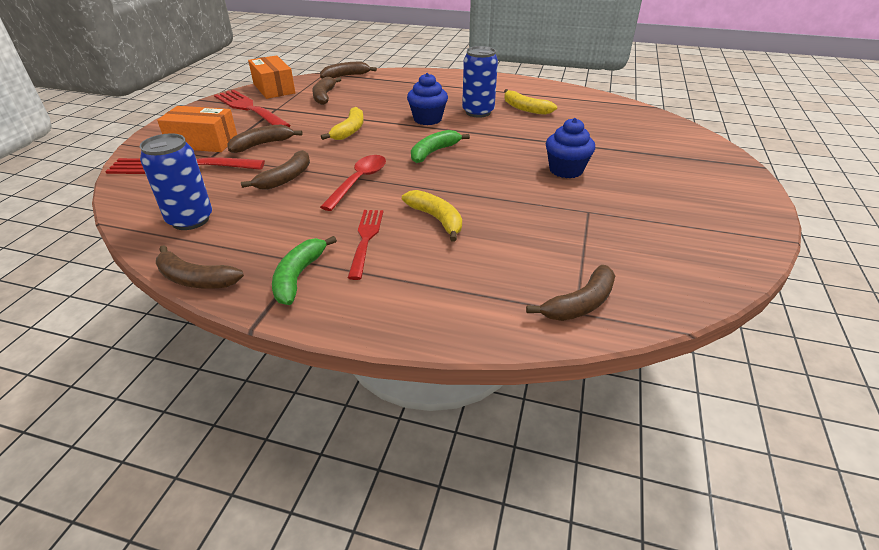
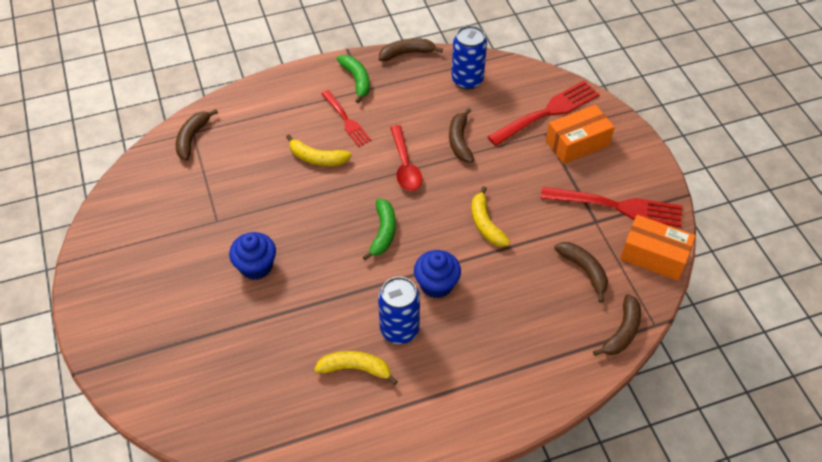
camera: 145 degrees right, 15 degrees up
(262, 144) = (529, 166): brown banana -> none

